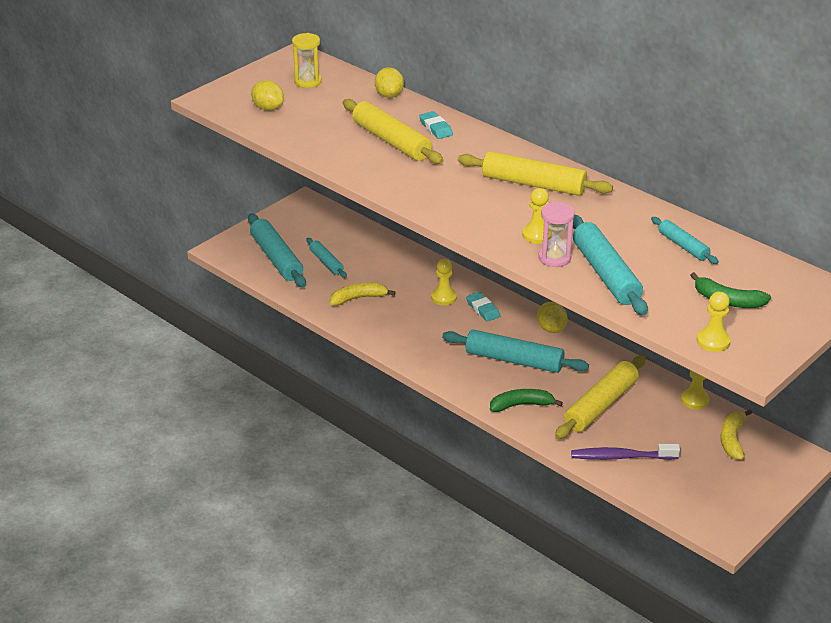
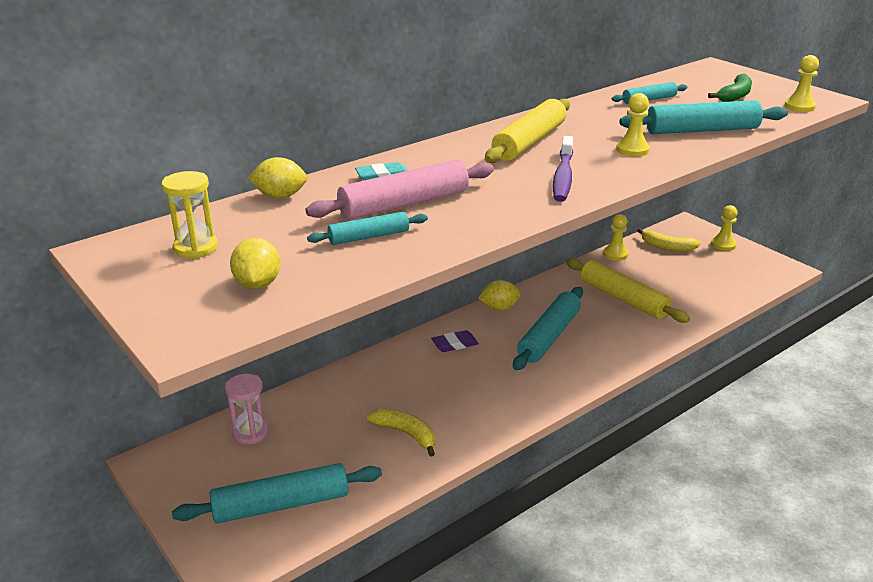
camera: 80 degrees left, 5 degrees down
(268, 108) = (257, 284): yellow lemon -> yellow lemon turned 60 degrees counterclockwise
(326, 262) = (313, 455): turquoise rolling pin -> turquoise rolling pin (369, 236)
(358, 298) = (406, 434): yellow banana -> yellow banana turned 135 degrees clockwise
(391, 141) = (404, 204): yellow rolling pin -> pink rolling pin
(443, 297) = (425, 367): yellow pawn -> yellow pawn (723, 245)
(482, 309) = (454, 344): turquoise eraser -> purple eraser
(521, 405) = (623, 341): green banana -> none
(554, 258) = (676, 147): pink hourglass -> pink hourglass (250, 432)
(621, 457) = (697, 299): purple toothbrush -> purple toothbrush (563, 177)

